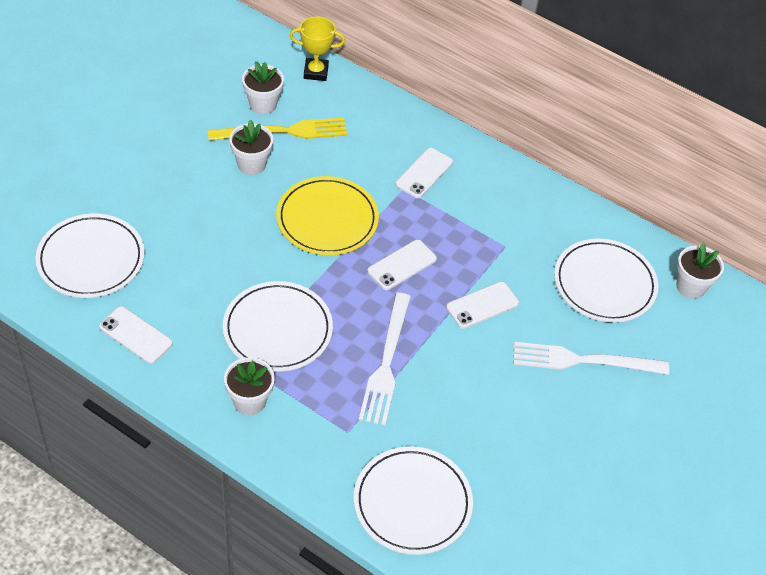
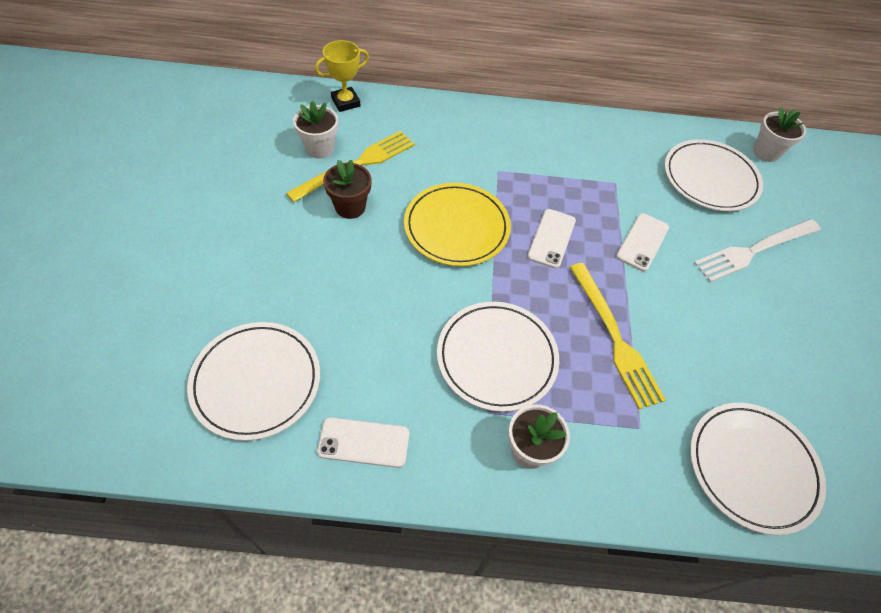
camera: 30 degrees left, 5 degrees up
(251, 164) = (350, 207): white flower pot -> brown flower pot
(386, 362) = (614, 337): white fork -> yellow fork
(424, 173) = (503, 150): white phone -> none

